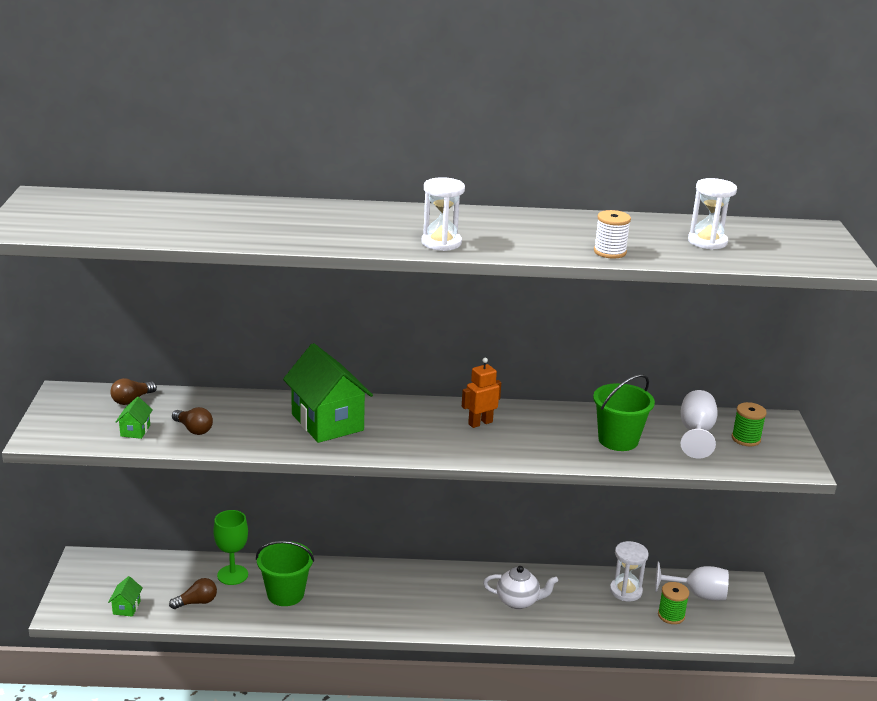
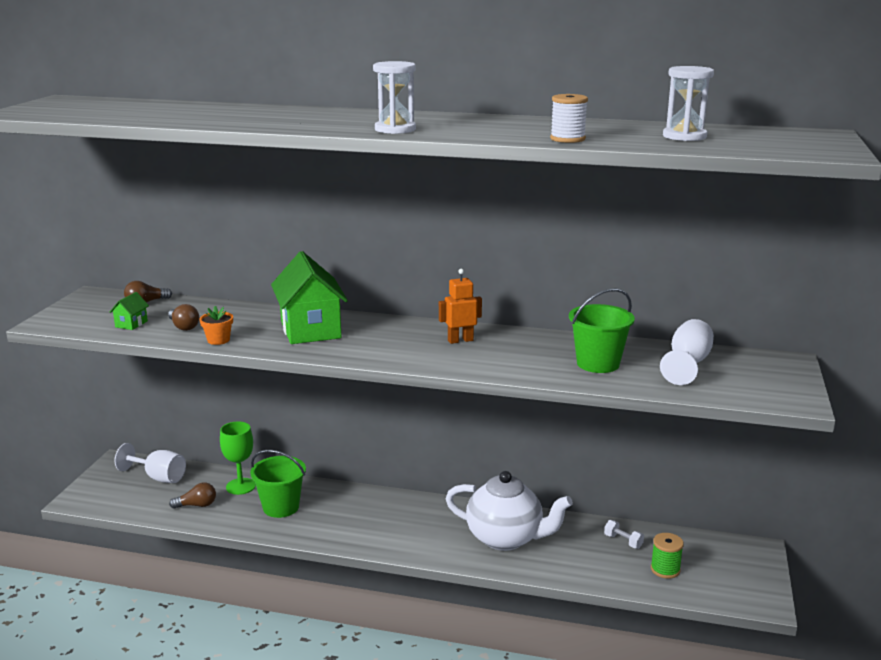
camera: 15 degrees right, 5 degrees down
(126, 607) = (133, 503): green house -> none
(241, 444) = (218, 340): none -> orange flower pot
(518, 601) = (505, 538): white teapot -> white teapot, size x1.70
(625, 591) = (623, 541): white hourglass -> white dumbbell
(697, 594) = (701, 553): white goblet -> white goblet (158, 477)
(746, 439) = (742, 373): green spool -> none

